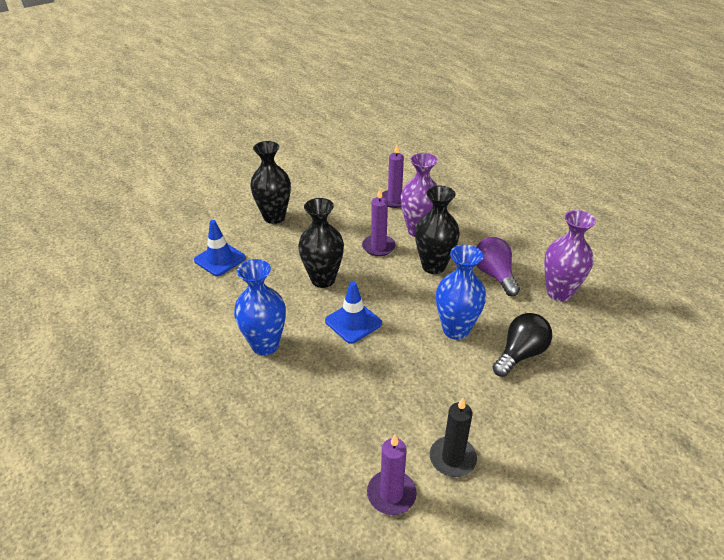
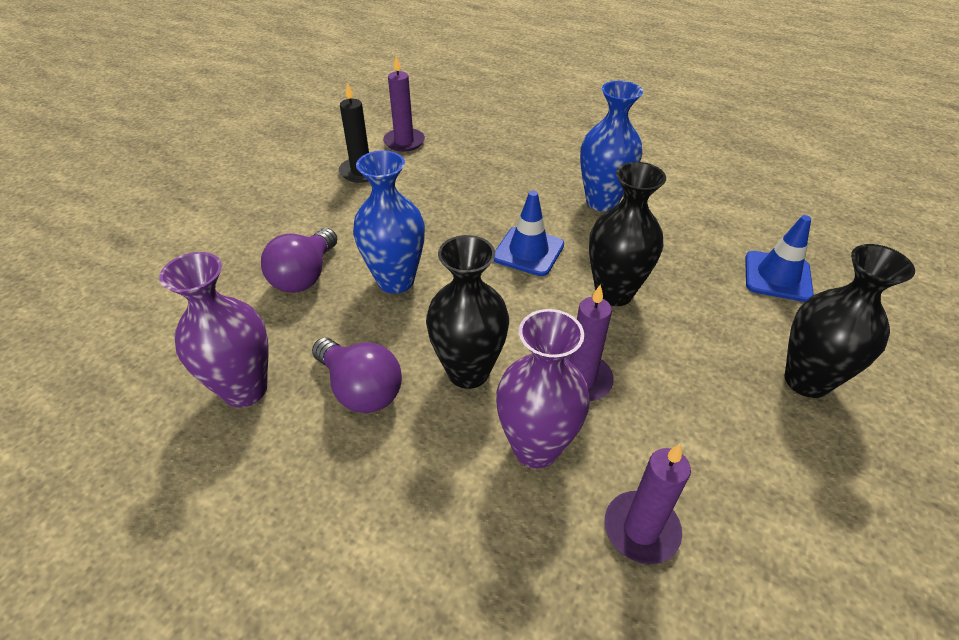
camera: 155 degrees right, 5 degrees up
(520, 354) = (305, 276): black light bulb -> purple light bulb

